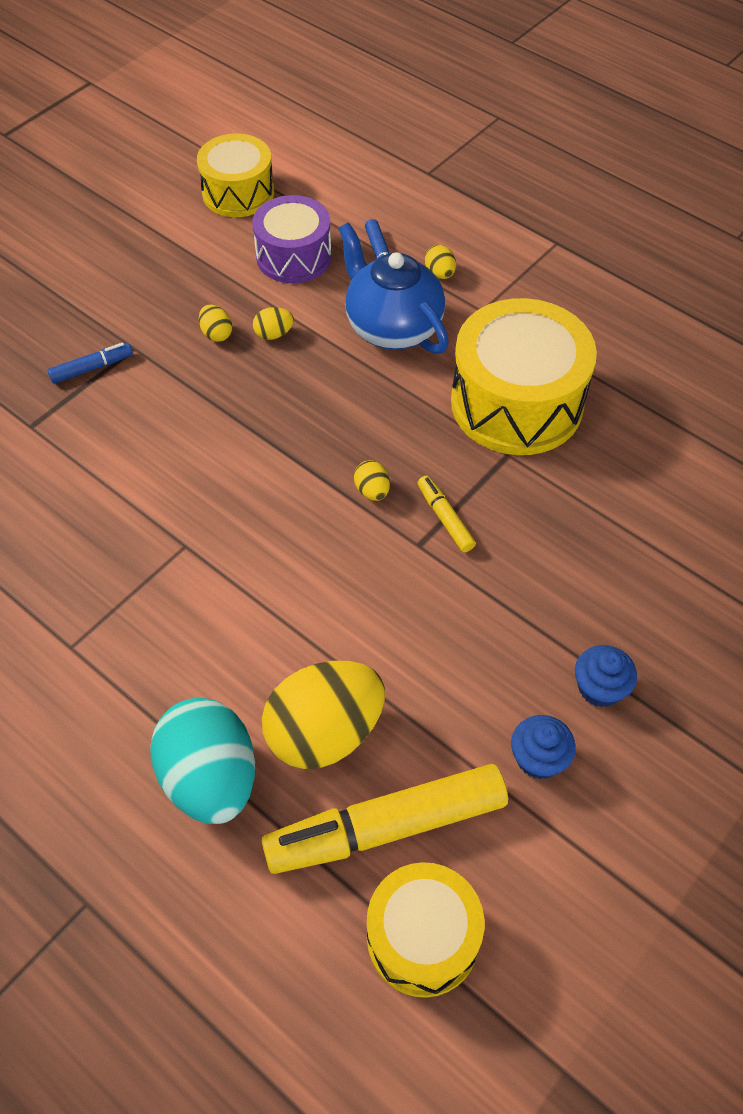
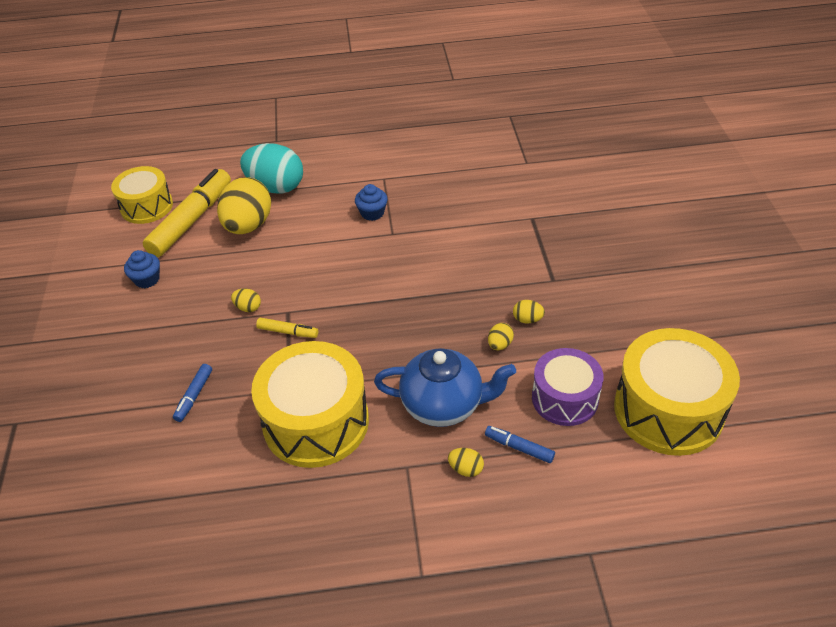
camera: 135 degrees right, 10 degrees down
(92, 368) = (552, 256): blue marker -> blue marker (194, 396)
(238, 193) = (668, 410): yellow drum -> yellow drum, size x1.59
(372, 491) = (339, 315): yellow egg -> yellow egg (248, 308)
(599, 688) = (139, 322): blue cupcake -> blue cupcake (372, 213)

